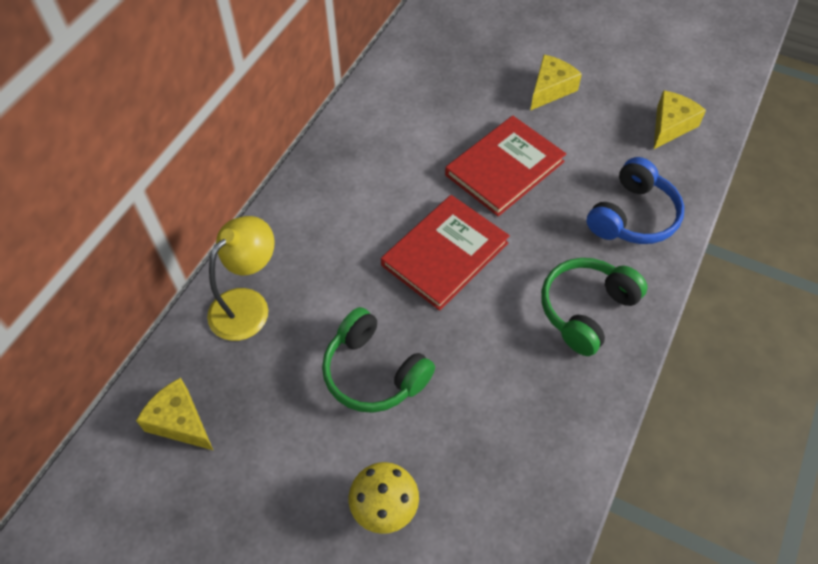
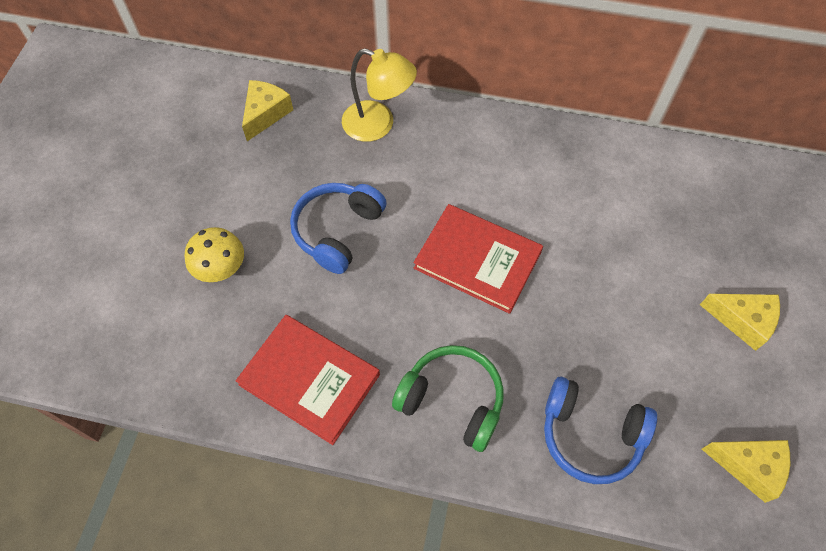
camera: 75 degrees right, 5 degrees up
(374, 372) = (337, 231): green headphones -> blue headphones
(504, 168) = (605, 293): red book -> red book (309, 380)

